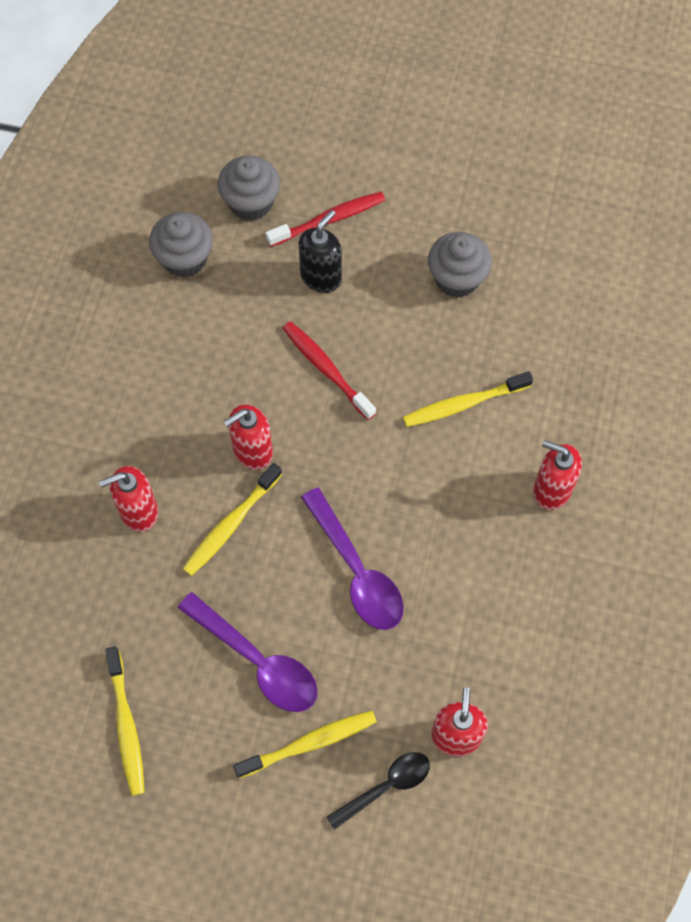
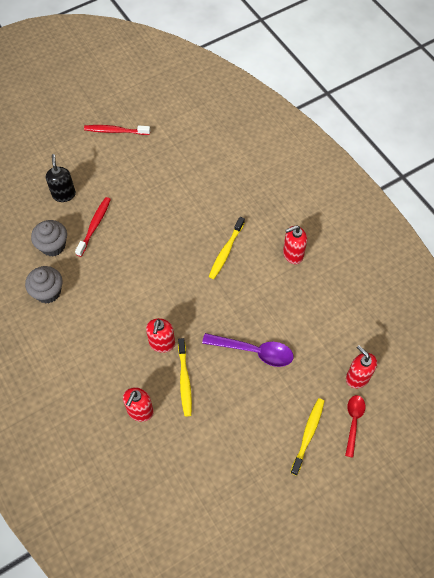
camera: 45 degrees left, 5 degrees down
(126, 725) = (229, 501): yellow toothbrush -> none
(257, 661) = (253, 423): purple spoon -> none
(321, 277) = (115, 251): black soap dispenser -> black soap dispenser (64, 194)
(326, 369) = (157, 285): red toothbrush -> red toothbrush (115, 131)
(385, 787) = (353, 422): black spoon -> red spoon
(457, 279) = (172, 206): grey cupcake -> none

